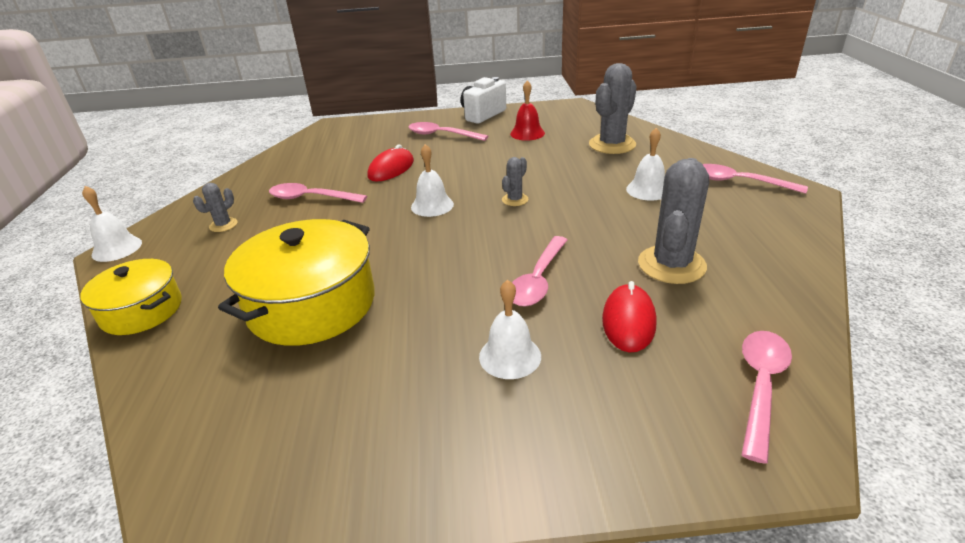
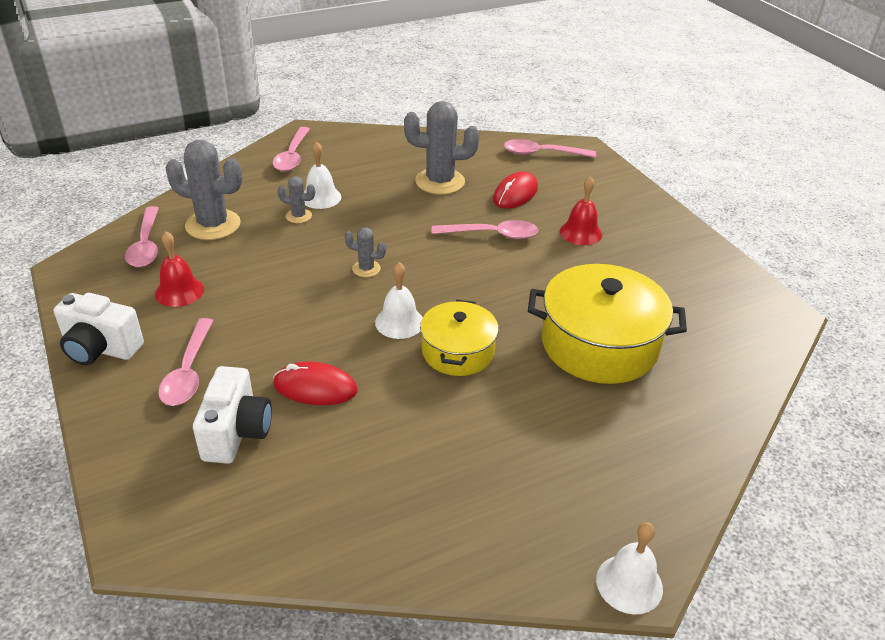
camera: 115 degrees left, 5 degrees up
(142, 311) = (690, 463): yellow pot -> yellow pot (458, 352)
(223, 225) = (521, 494): grey cactus -> grey cactus (298, 216)
(311, 198) = (421, 436): pink spoon -> pink spoon (146, 245)
(377, 146) = (236, 433): none -> white camera
(510, 356) = (580, 233): white bell -> red bell
(628, 321) = (515, 194): red mouse -> red mouse turned 45 degrees counterclockwise

